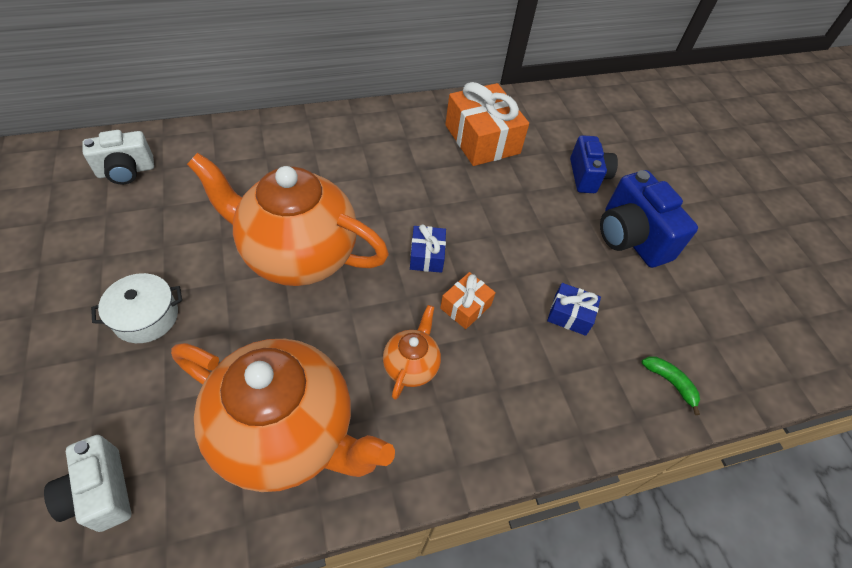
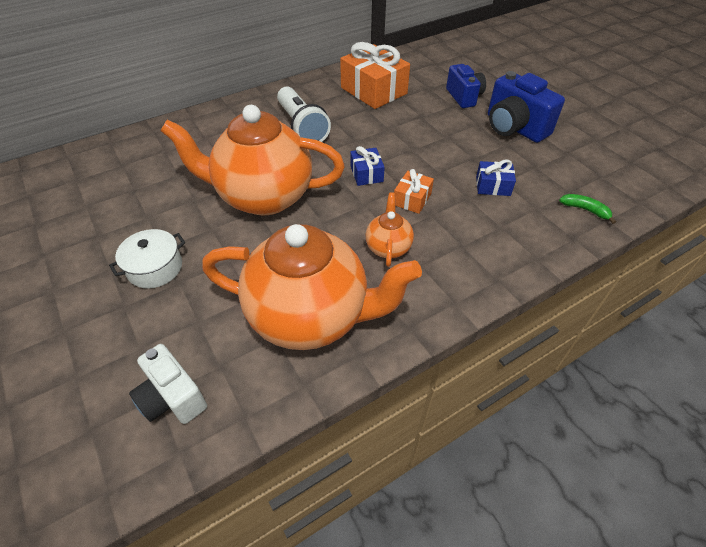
camera: 10 degrees left, 5 degrees down
(126, 171) = (90, 173): white camera -> none
(378, 169) = (301, 127): none -> white flashlight

